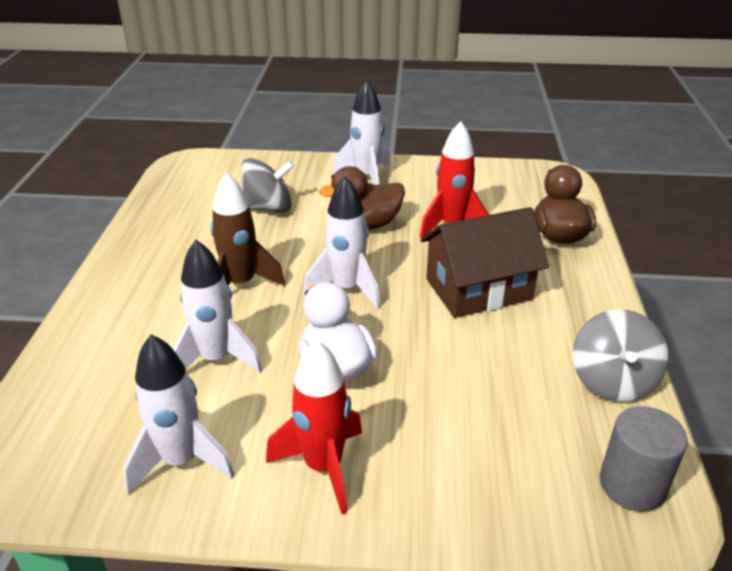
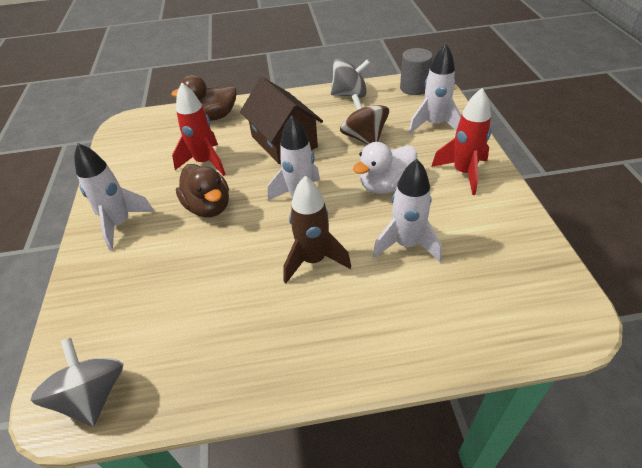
camera: 100 degrees left, 10 degrees up
(181, 461) = (498, 230): white rocket -> white rocket (434, 125)
(268, 208) = (182, 281): grey spinning top -> grey spinning top (93, 396)
(464, 371) = (364, 138): none -> brown spinning top

